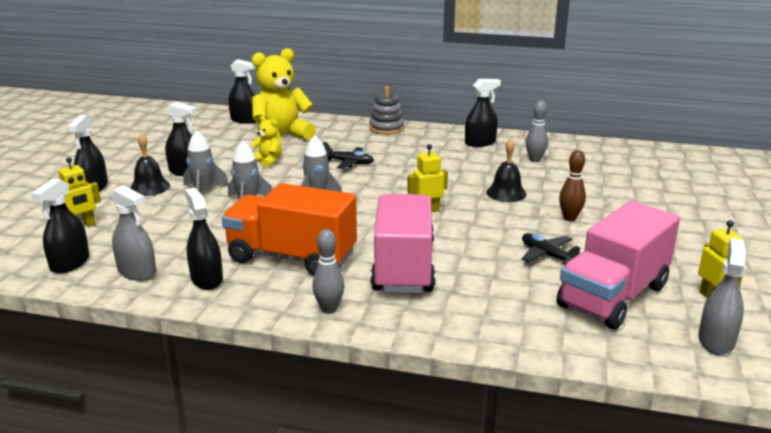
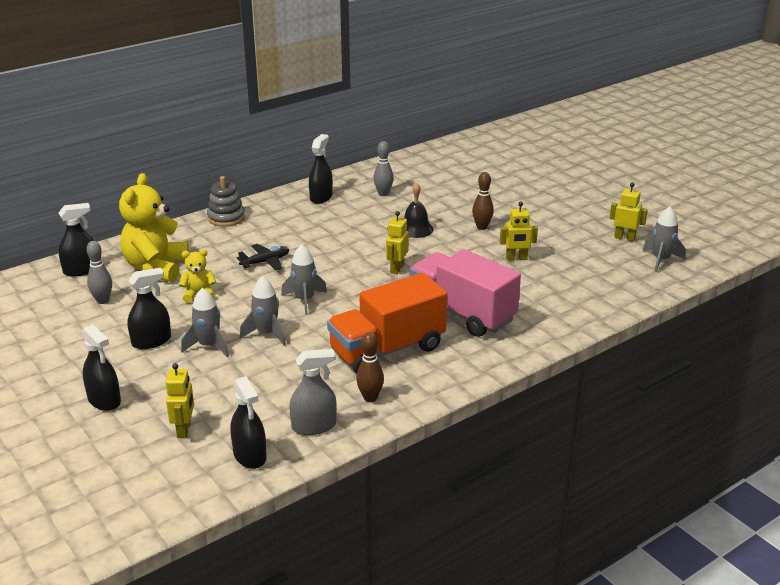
camera: 50 degrees left, 5 degrees up
(149, 187) = (155, 370): black bell -> none
(206, 279) = (370, 398): black spray bottle -> brown bowling pin
(329, 309) = (478, 364): grey bowling pin -> grey bowling pin (103, 300)
(547, 255) = (516, 258): black plane -> yellow robot
(613, 296) = (586, 263): pink truck -> none
(716, 340) = (661, 260): grey spray bottle -> grey rocket

